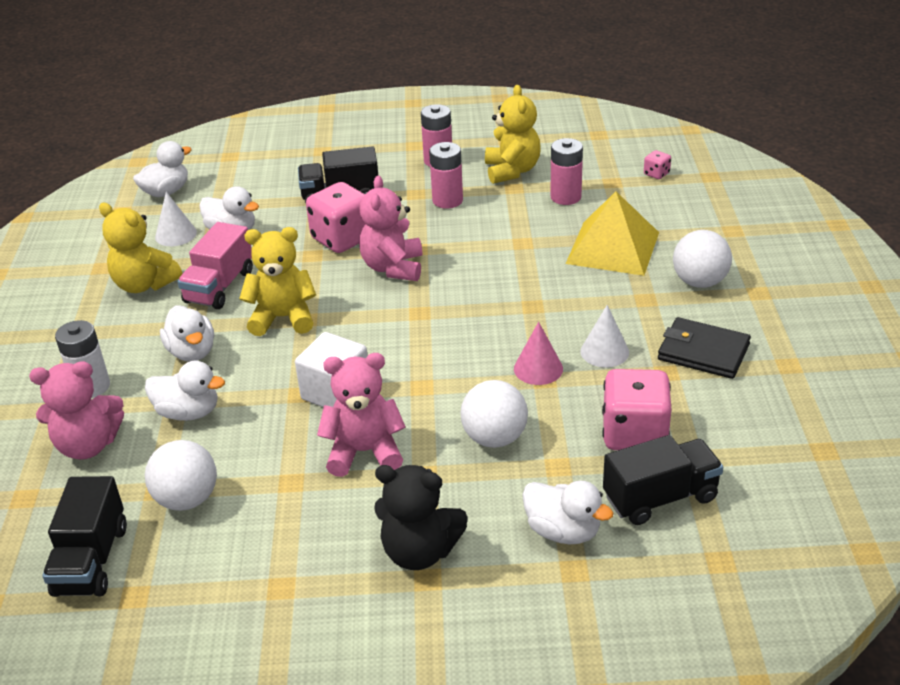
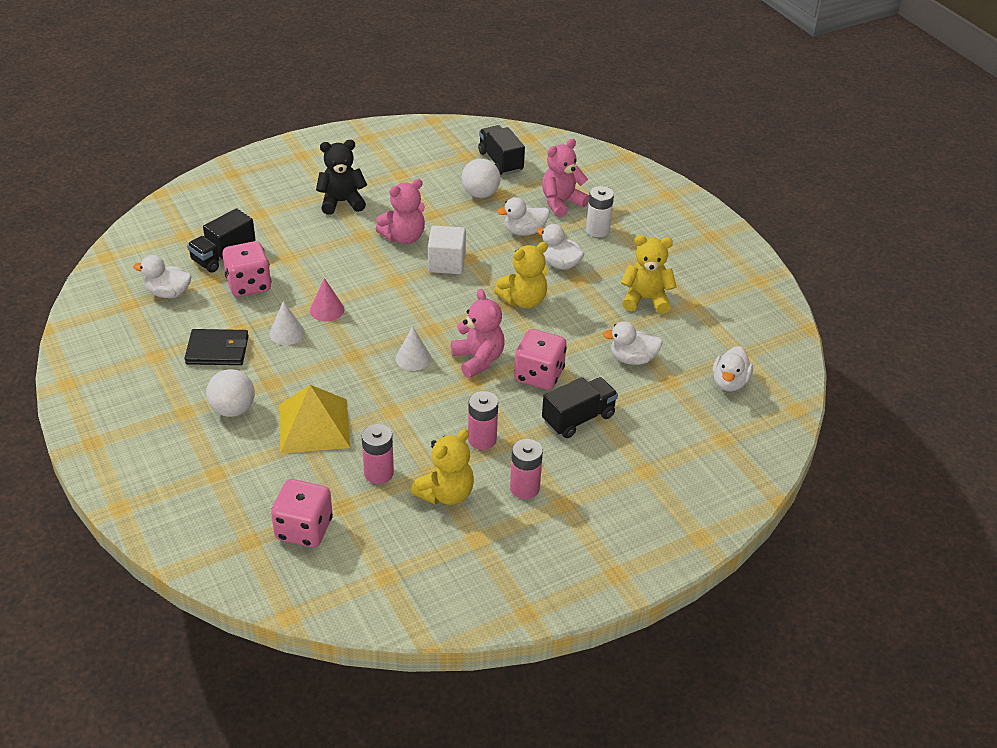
camera: 150 degrees right, 5 degrees up
(176, 234) = (672, 344): white cone -> white cone (413, 358)
(219, 287) = (591, 311): pink truck -> none
(494, 438) = (332, 262): white ball -> none
(512, 171) = (446, 494): yellow teddy bear -> yellow teddy bear turned 105 degrees counterclockwise
(563, 531) = (271, 228): white duck -> white duck (168, 293)
(656, 174) = (304, 529): pink dice -> pink dice, size x2.25

